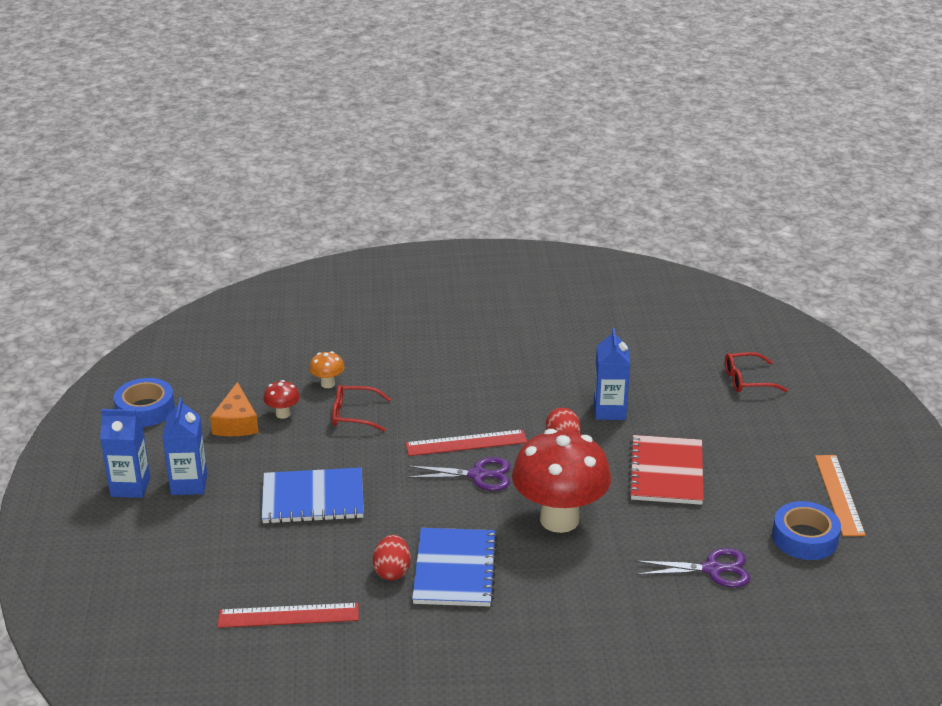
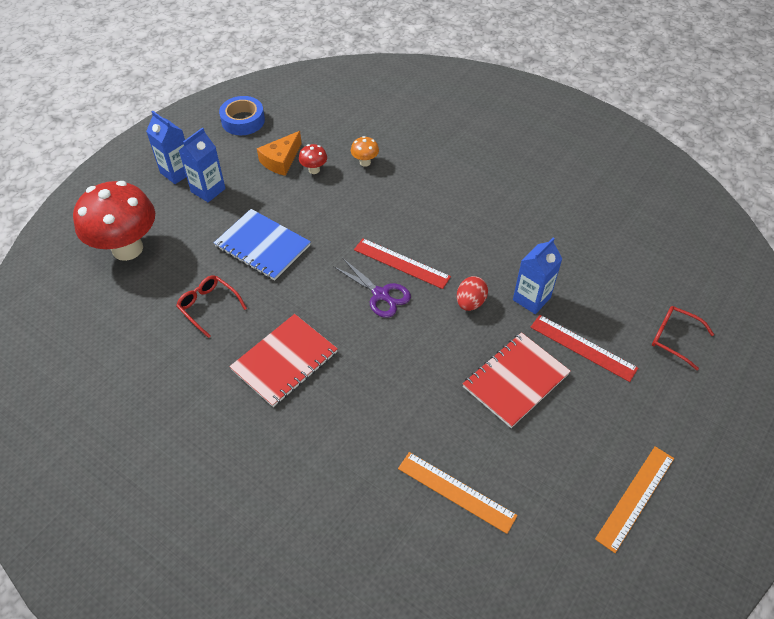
camera: 40 degrees right, 20 degrees up
(288, 615) = (156, 325): red ruler -> red ruler (583, 347)
(354, 415) = (355, 196): red glasses -> red glasses (209, 307)
(392, 571) = (247, 335): red egg -> none
(455, 570) = (285, 361): blue notebook -> red notebook
(559, 519) = (395, 368): red mushroom -> red mushroom (127, 248)
(712, 569) = (456, 491): purple scissors -> orange ruler
(805, 538) = (560, 517): blue tape -> none

